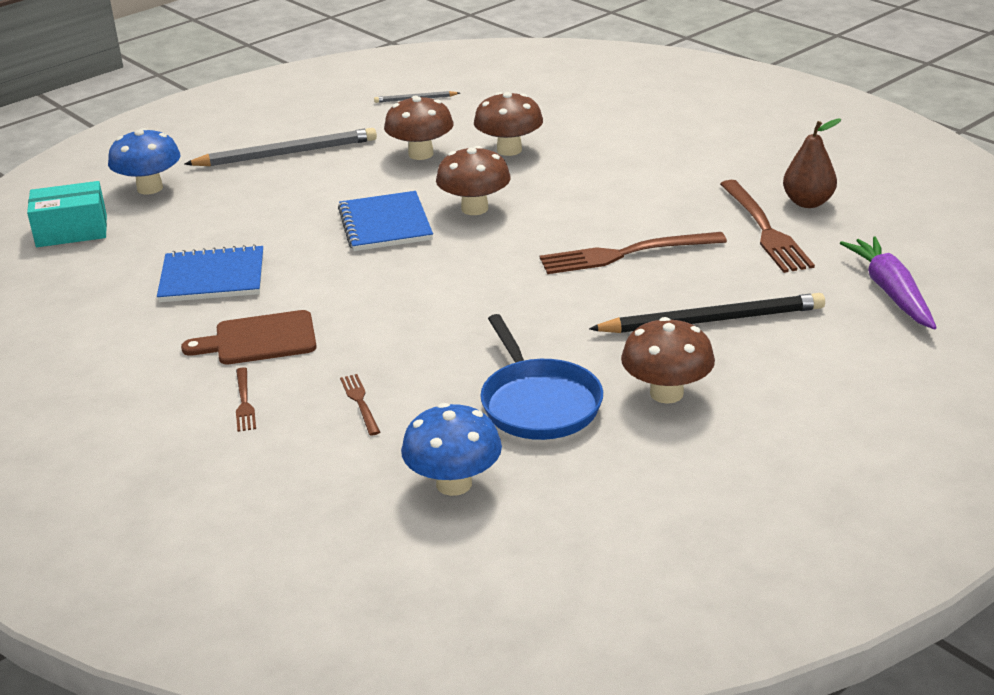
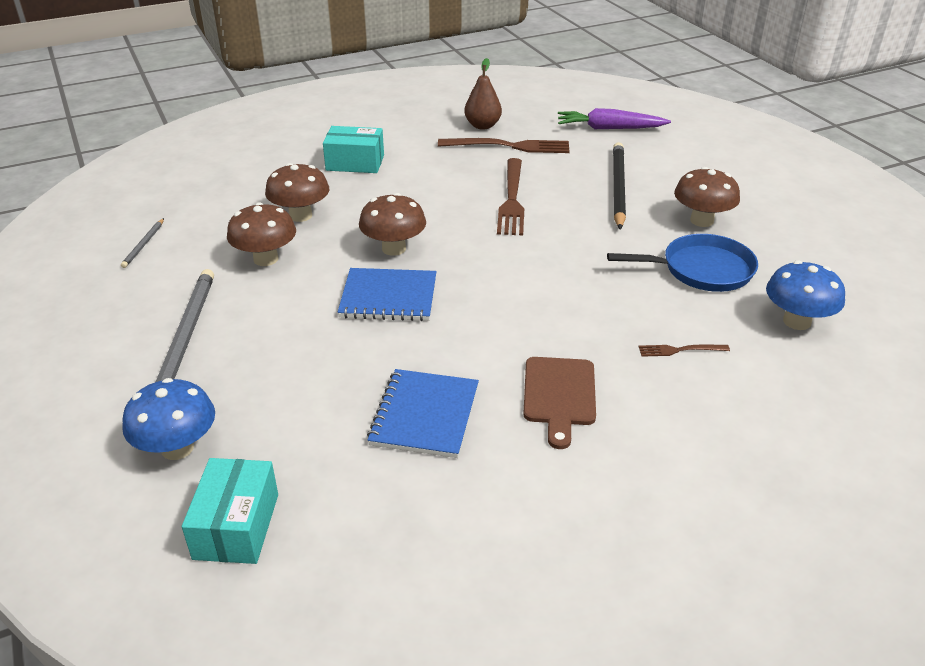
camera: 75 degrees left, 5 degrees up
(244, 402) = (663, 415): brown fork -> none
(641, 150) = (355, 163): none -> turquoise box

